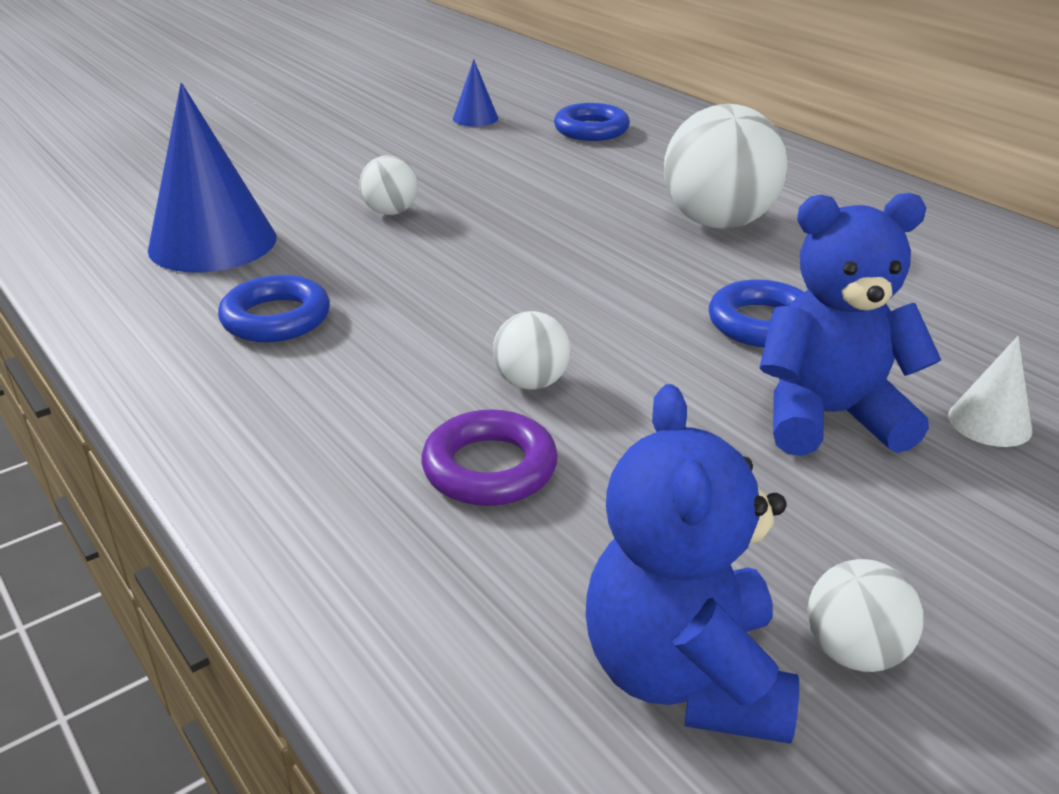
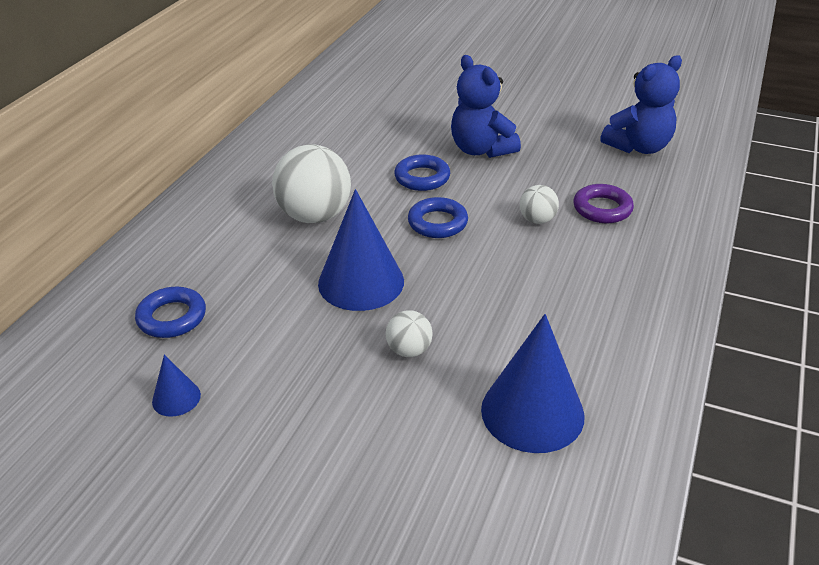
camera: 120 degrees left, 5 degrees up
(276, 318) = (578, 324): blue ring -> blue ring (437, 223)
(539, 217) = (361, 282): none -> blue cone
(854, 652) = (595, 126): white ball -> none
(989, 422) = (449, 121): white cone -> none

